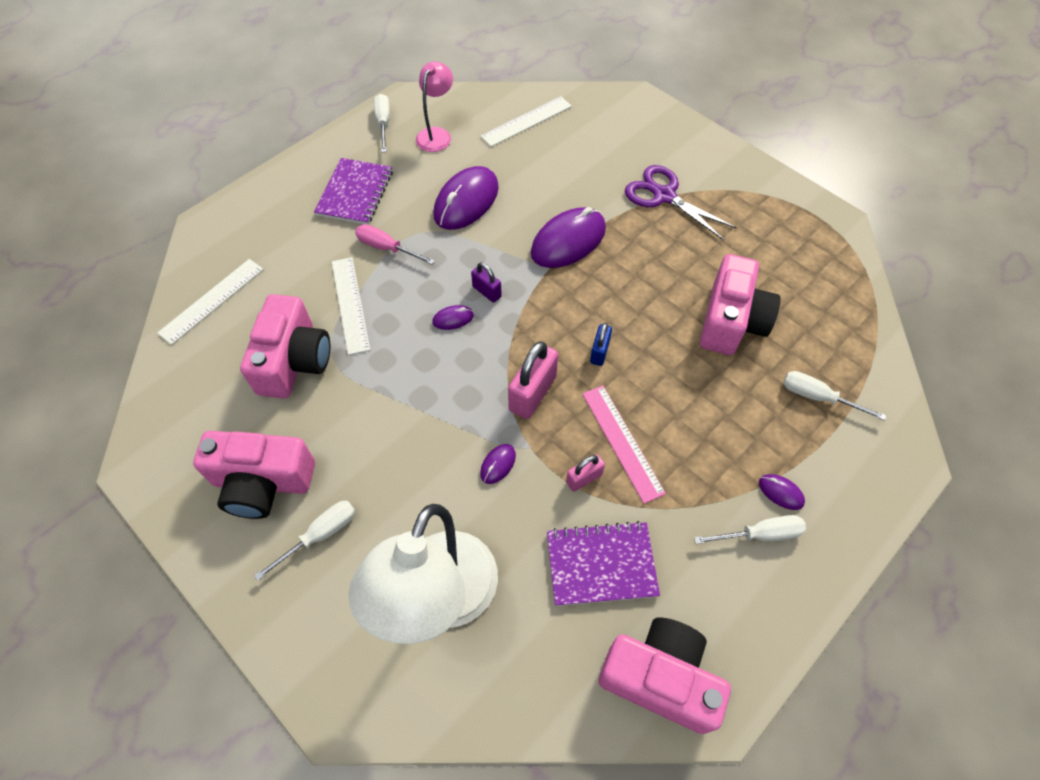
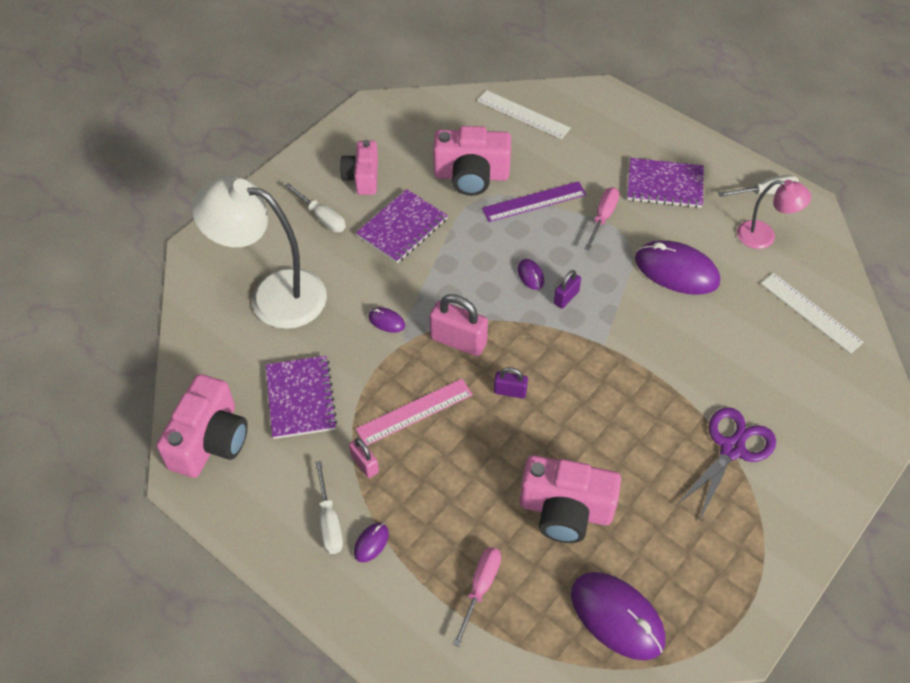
camera: 85 degrees right, 5 degrees down
(263, 483) = (362, 177): pink camera -> pink camera, size x0.66
(350, 304) = (534, 202): white ruler -> purple ruler
(359, 440) = (402, 228): none -> purple notebook
(568, 241) = (643, 360): purple mouse -> purple mouse (617, 617)
(584, 478) = (377, 383): pink padlock -> pink padlock (364, 464)
(599, 352) = (510, 391): blue padlock -> purple padlock
(817, 397) = (480, 588): white screwdriver -> pink screwdriver

